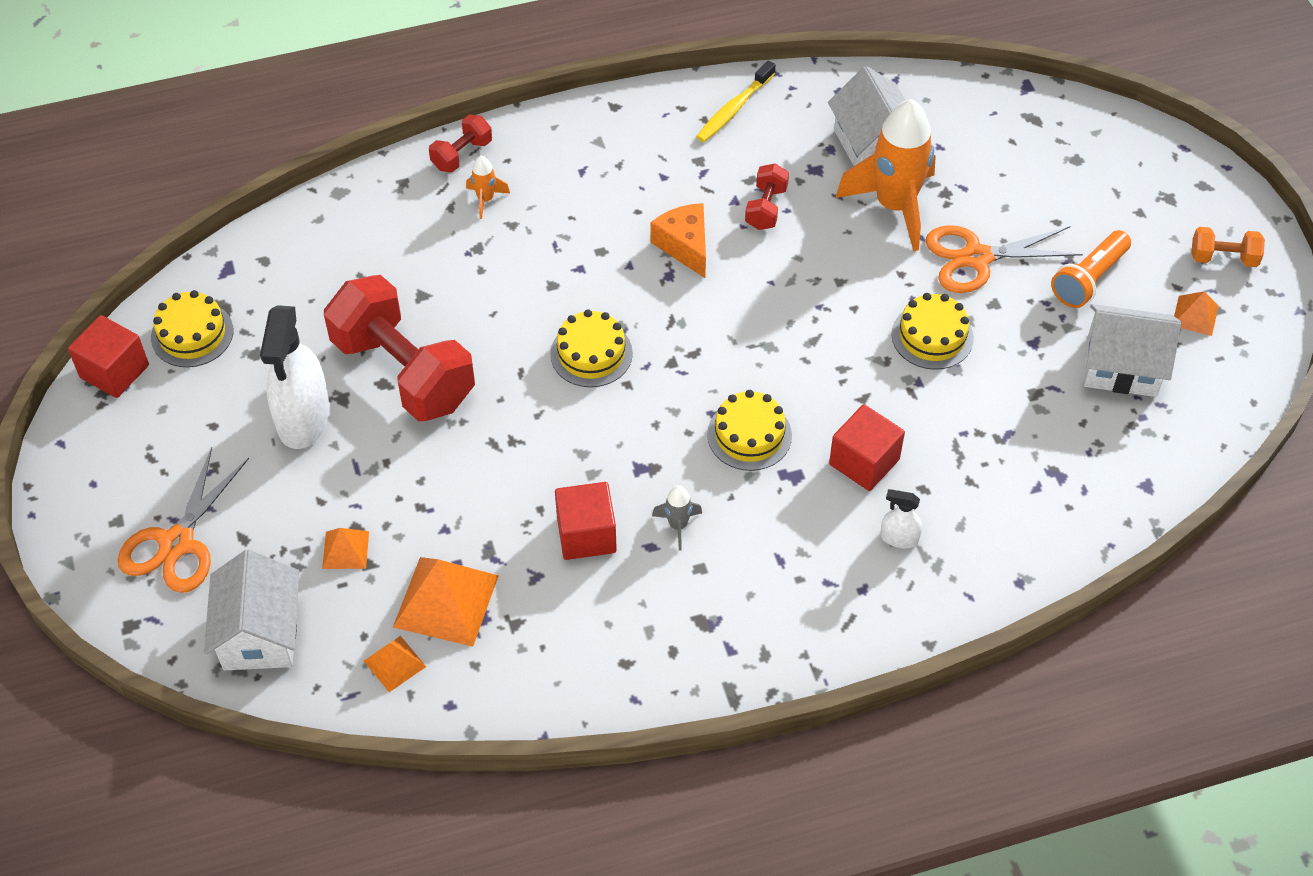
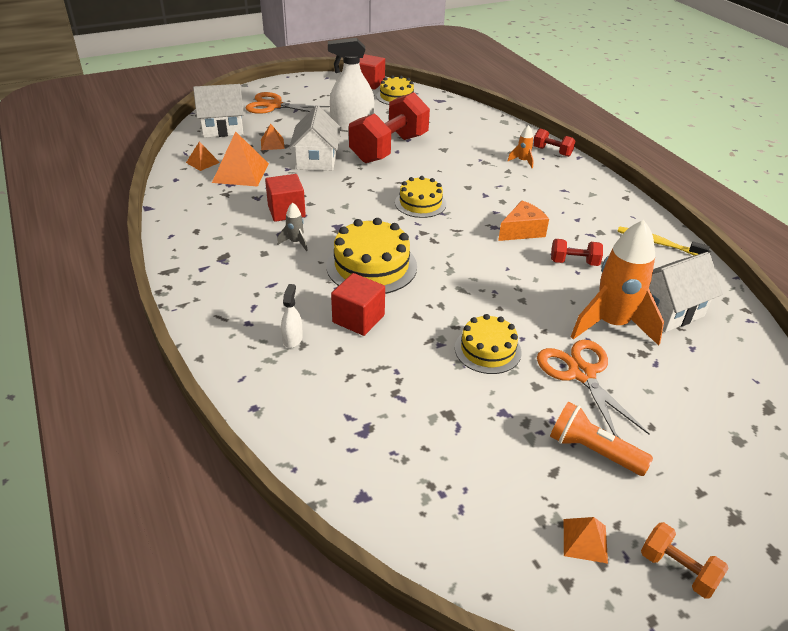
camera: 80 degrees right, 15 degrees down
(749, 435) = (371, 266): yellow cake -> yellow cake, size x1.55
(1121, 367) = (496, 476): white house -> white house (317, 160)
(1223, 258) = (677, 570): orange dumbbell -> orange dumbbell turned 45 degrees counterclockwise

